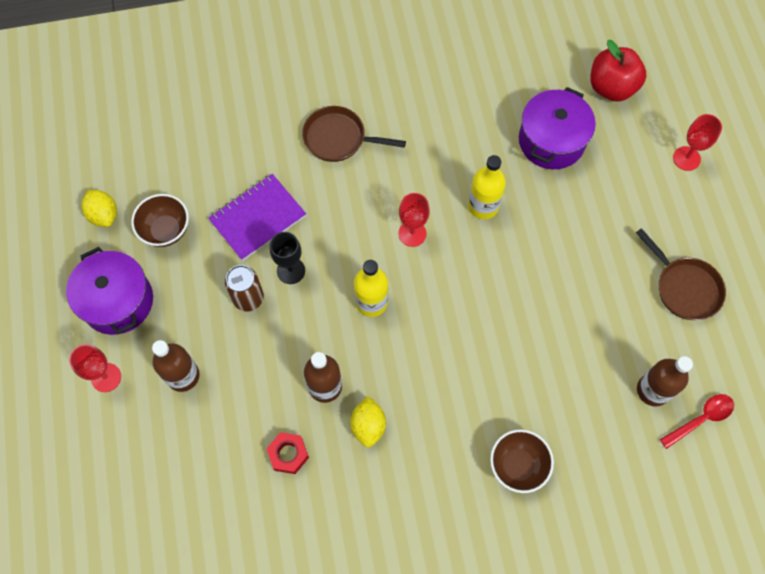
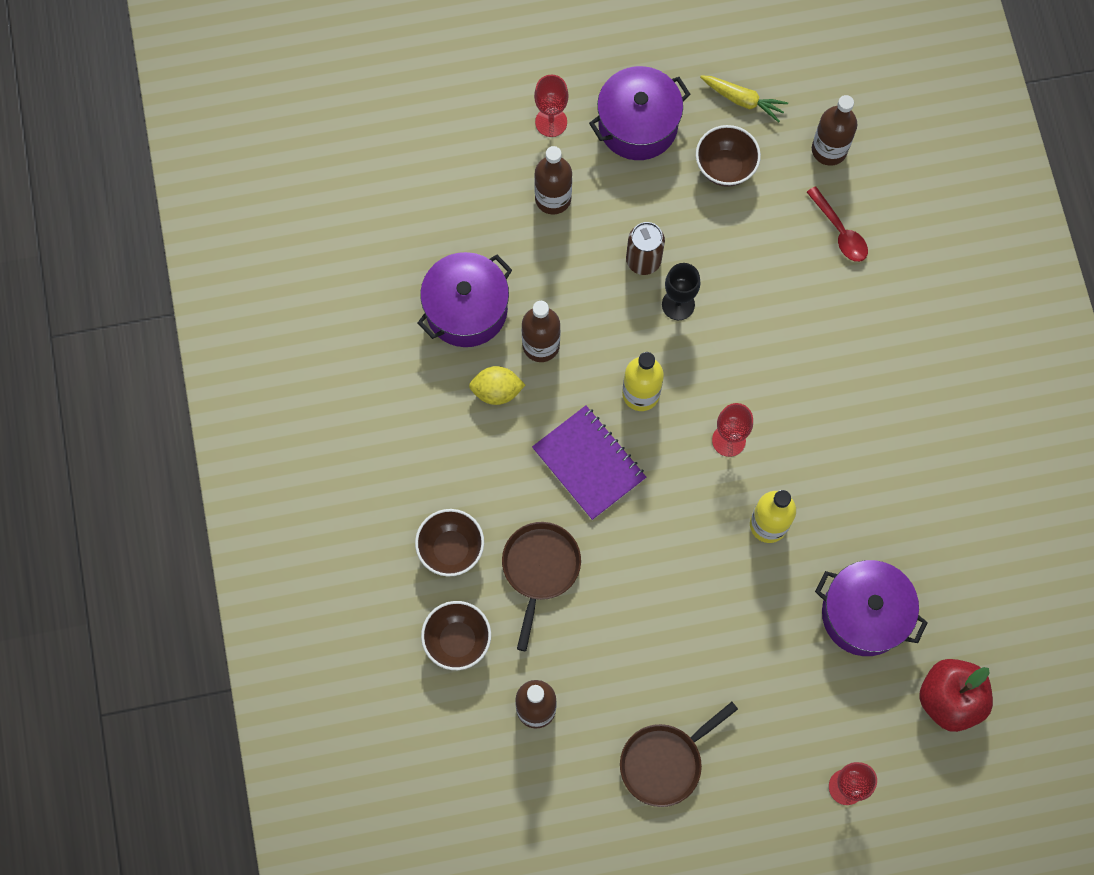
camera: 90 degrees right, 5 degrees up
(104, 215) = (742, 100): yellow lemon -> yellow carrot
(157, 150) = (829, 150): none -> brown bottle
(258, 218) = (743, 266): purple notebook -> purple notebook (589, 463)
(288, 454) = (466, 309): red nut -> purple pot
(338, 138) = (855, 354): brown pan -> brown pan (540, 569)
(600, 458) = (457, 640): none -> brown bowl
(701, 419) = (502, 761): red spoon -> red spoon (840, 231)

